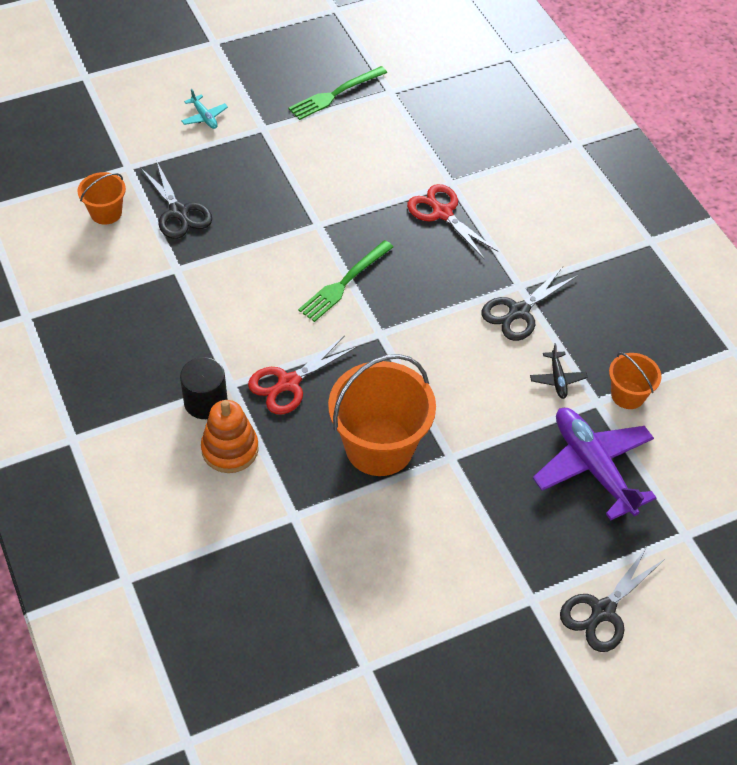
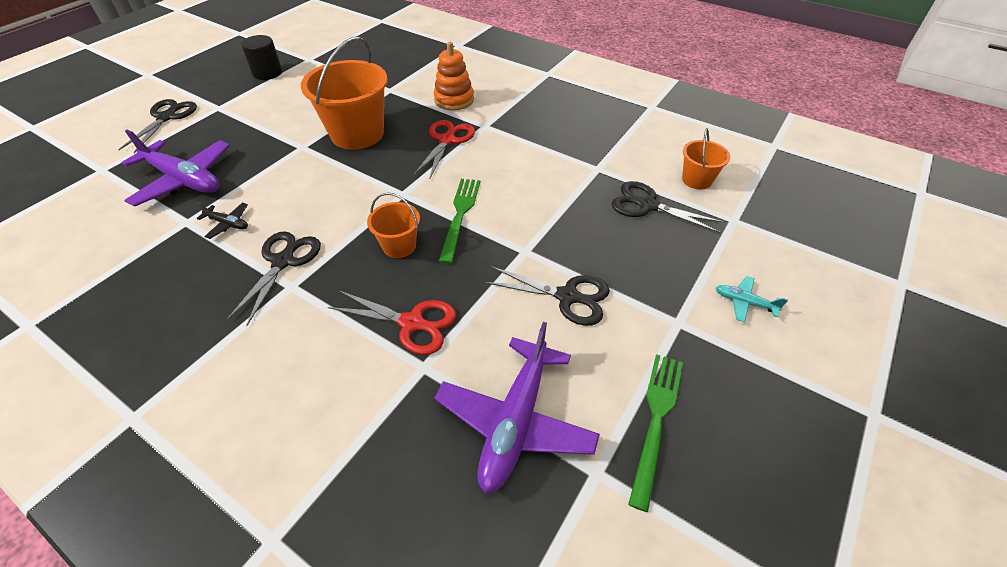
camera: 150 degrees right, 5 degrees down
(205, 402) = (492, 112): black cylinder -> black cylinder (267, 73)
(318, 177) = (568, 297): none -> black scissors
(415, 130) = (515, 421): none -> purple plane
(557, 379) = (228, 224): black plane -> black plane turned 150 degrees clockwise
(628, 395) = (155, 238): orange bucket -> orange bucket (399, 246)

